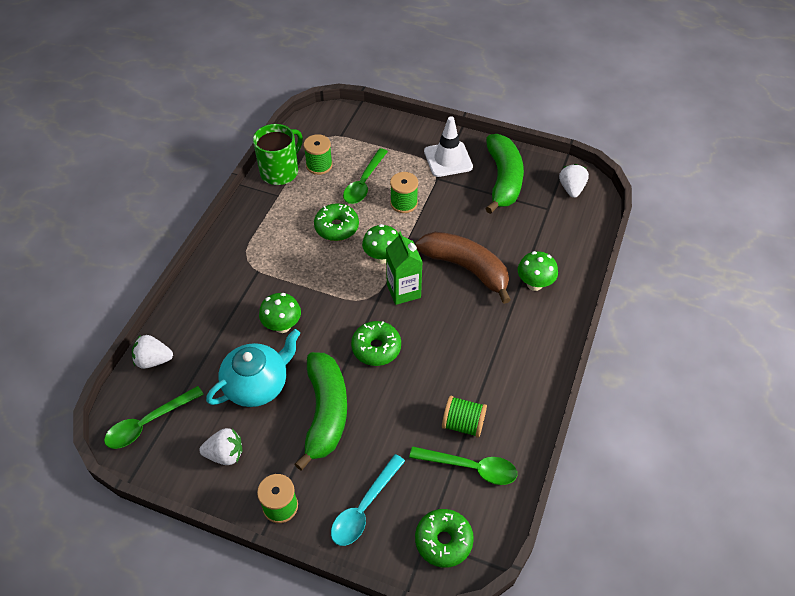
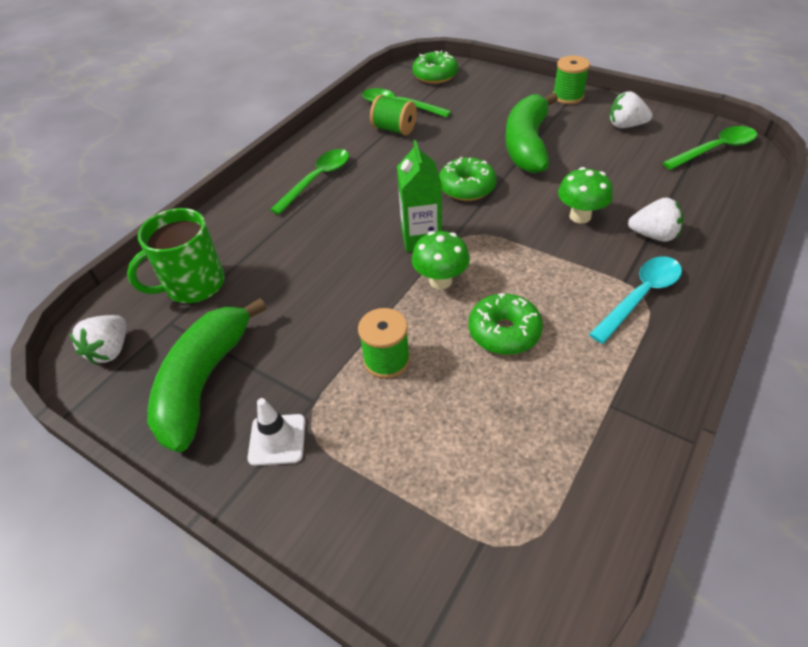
camera: 165 degrees left, 5 degrees down
(153, 360) = (735, 197): white strawberry -> white strawberry (653, 235)
(257, 384) = (602, 169): turquoise teapot -> none
(280, 171) = (613, 460): green mug -> green mug (194, 285)
(319, 165) = (532, 464): green spool -> none
(364, 183) = (447, 409): green spoon -> green spoon (317, 180)
(364, 507) = (495, 92): turquoise spoon -> turquoise spoon (640, 296)
(448, 159) = (277, 439): white traffic cone -> white traffic cone, size x0.66
(466, 268) = (330, 255): brown banana -> none
(534, 284) = (255, 230): green mushroom -> none

